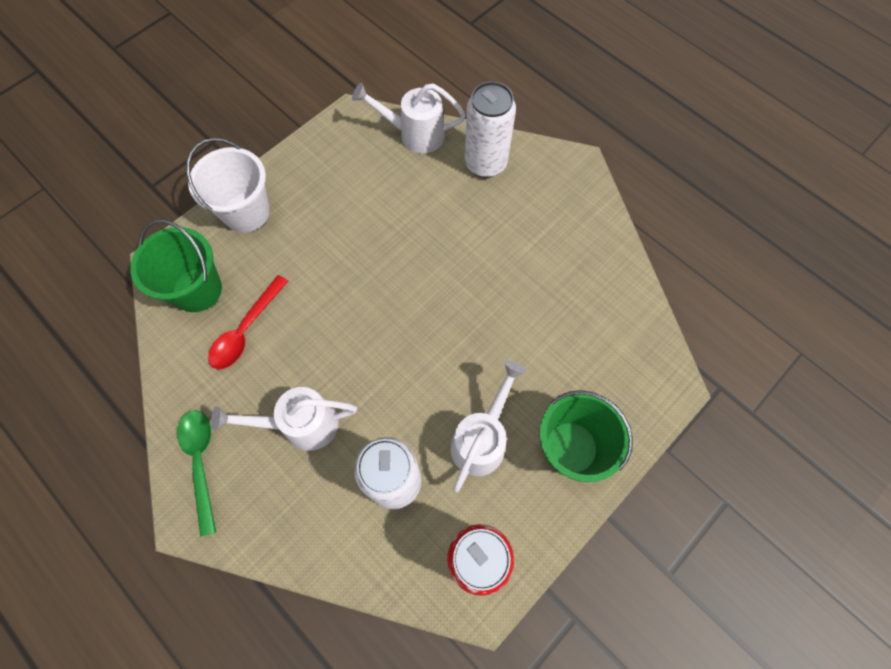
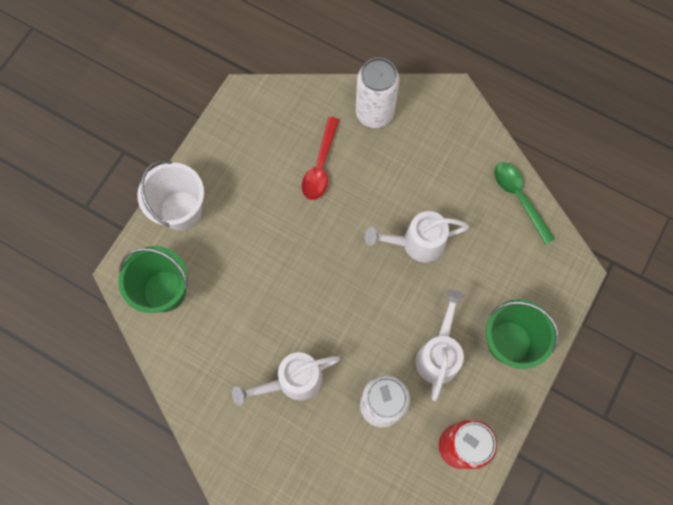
camera: 15 degrees left, 5 degrees up
(201, 461) = (222, 432): green spoon -> green spoon (519, 197)
(245, 330) = (219, 315): red spoon -> red spoon (320, 166)
(415, 134) = (305, 100): white watering can -> white watering can (417, 243)

